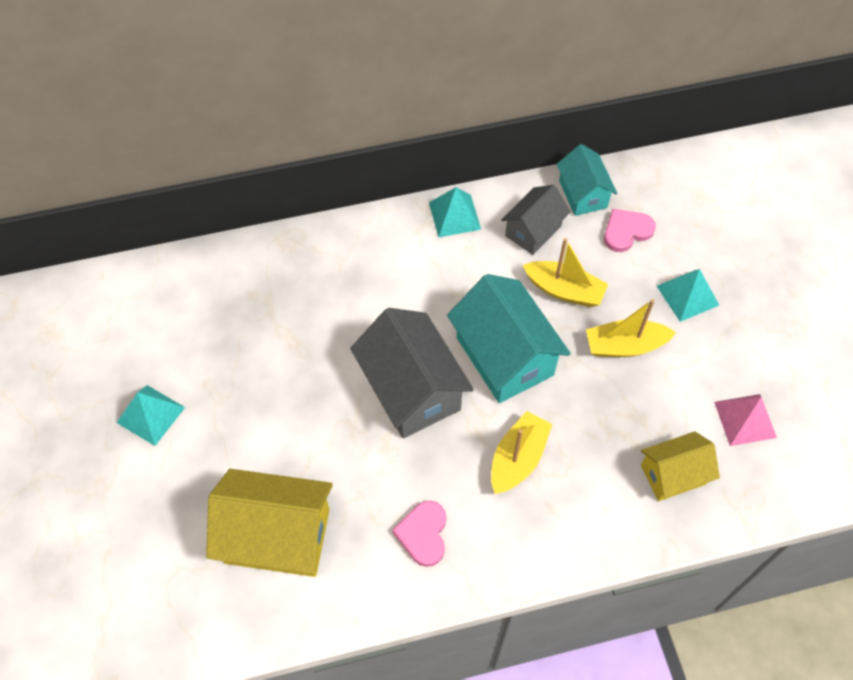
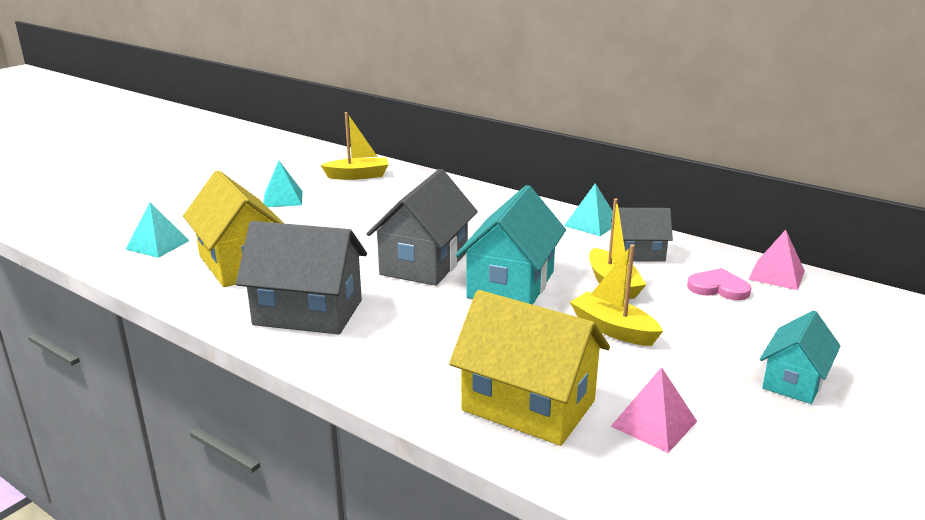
camera: 50 degrees right, 35 degrees down
(423, 534) = (308, 312): pink heart -> grey house
(518, 458) = (429, 324): yellow boat -> yellow boat (358, 176)
(583, 194) = (711, 258): turquoise house -> turquoise house (794, 381)
(640, 180) = (776, 275): none -> pink pyramid
(673, 474) = (528, 405): yellow house -> yellow house, size x1.68
(687, 295) = (719, 339): turquoise pyramid -> turquoise pyramid (158, 245)

